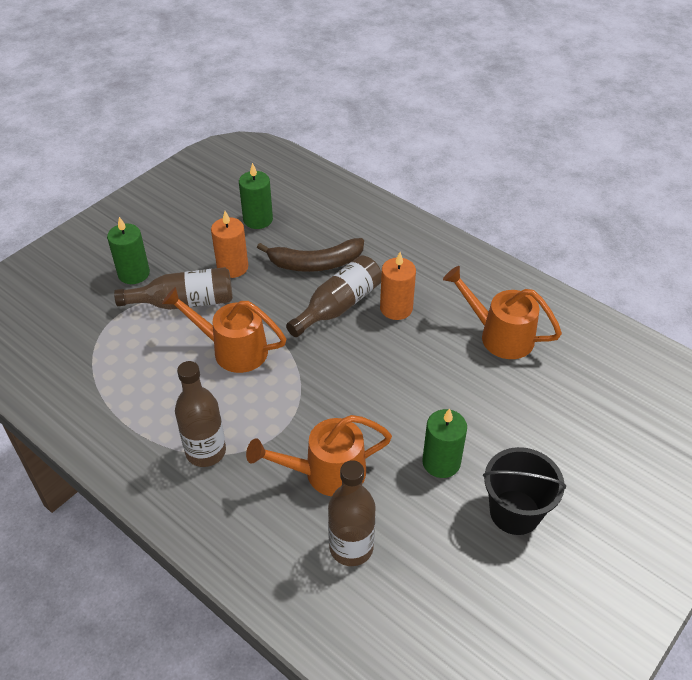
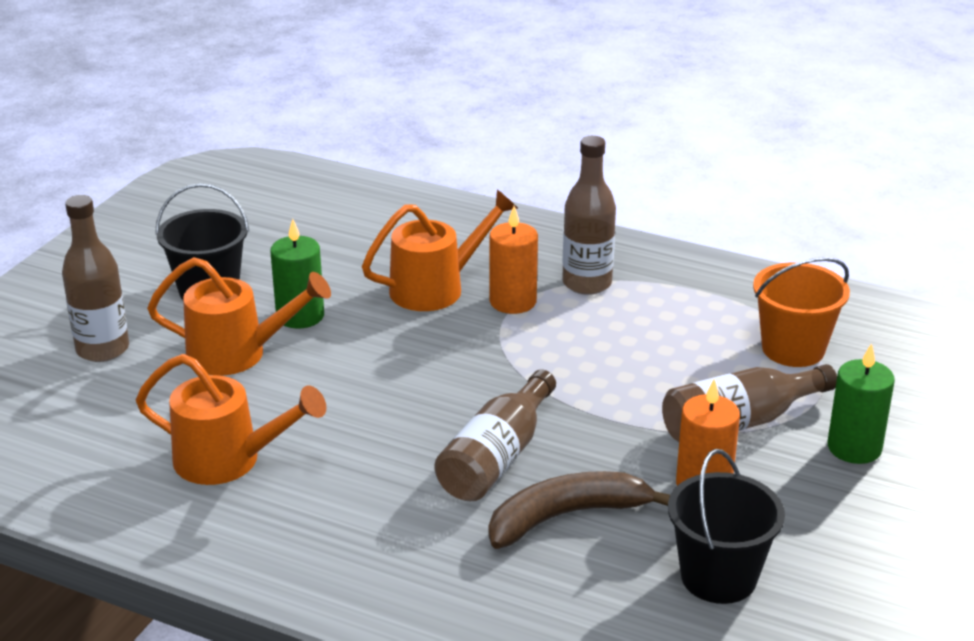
camera: 165 degrees right, 15 degrees down
(106, 352) = (793, 349): none -> orange bucket
(232, 349) = (624, 379): orange watering can -> orange watering can (239, 354)
(258, 219) = (718, 577): green candle -> black bucket
(351, 547) = (386, 243): brown bottle -> brown bottle (103, 349)
(396, 308) = (402, 470): orange candle -> orange candle (513, 301)

